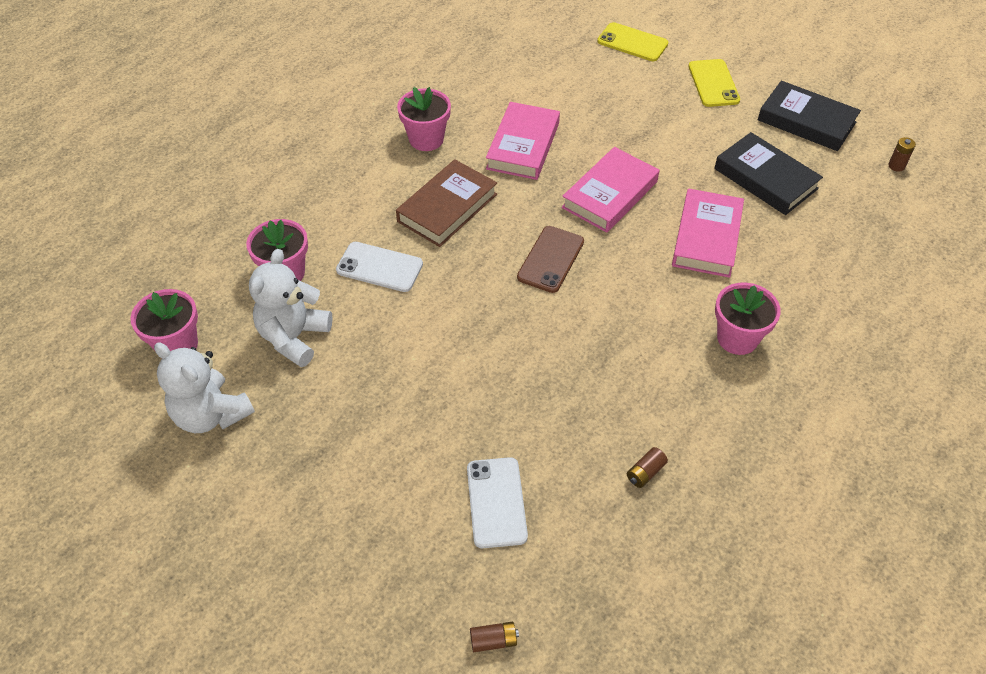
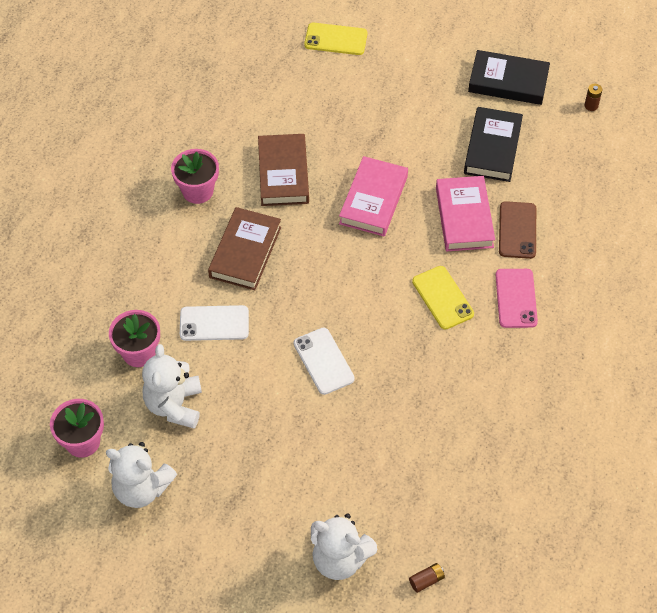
camera: 20 degrees left, 5 degrees up
(397, 574) = (340, 559): none -> white teddy bear
(496, 502) = (388, 484): white phone -> white phone (323, 361)
(523, 146) = (283, 173): pink book -> brown book
(550, 259) = (349, 274): brown phone -> brown phone (517, 230)
(645, 472) = (485, 427): brown battery -> none
(713, 83) = (420, 64): yellow phone -> yellow phone (442, 298)
(737, 338) = (516, 298): pink flower pot -> pink phone
(765, 179) = (492, 148): black book -> black book turned 75 degrees clockwise

